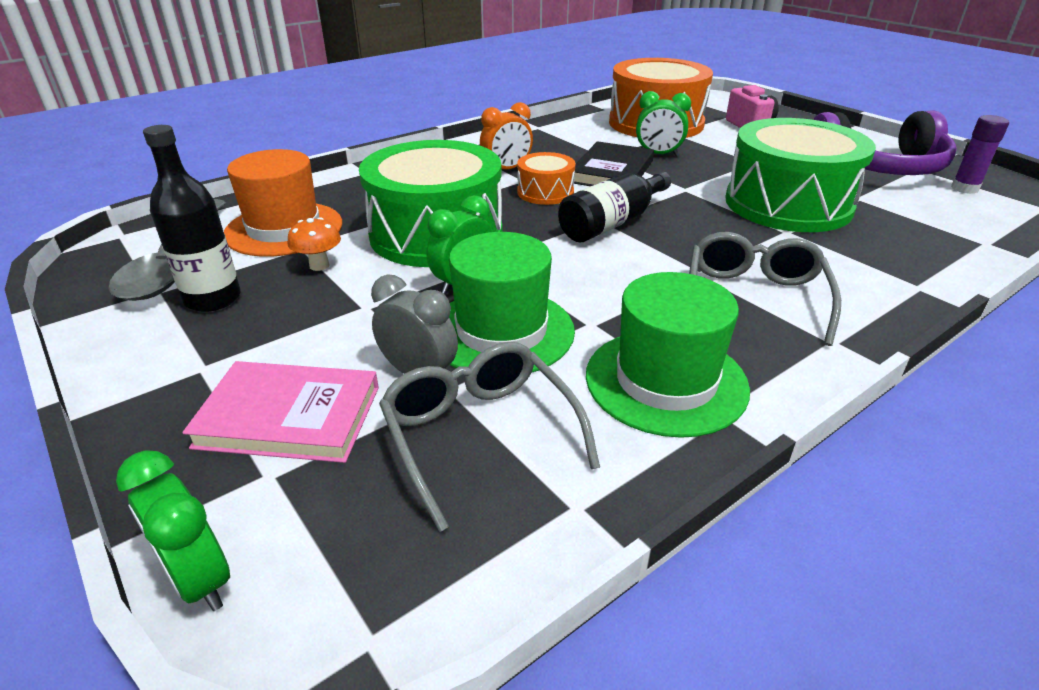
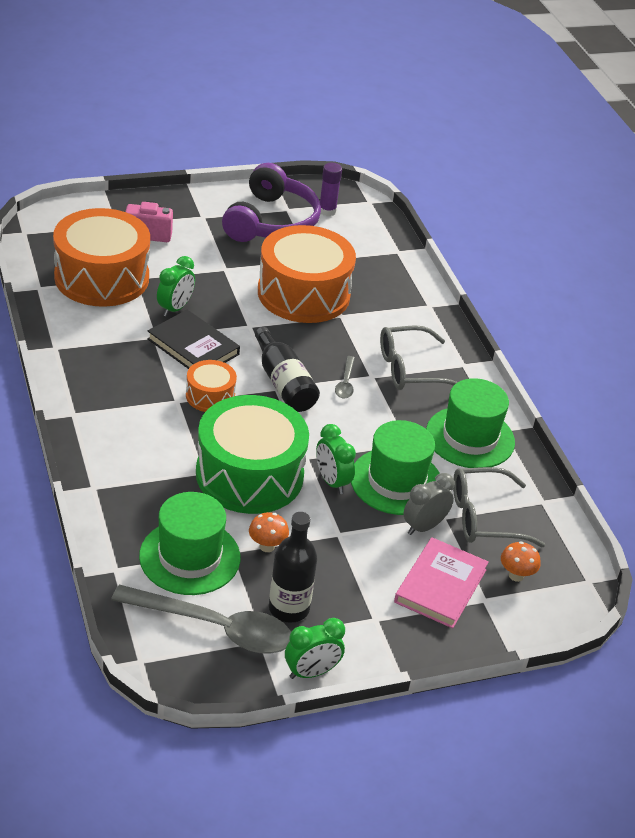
camera: 75 degrees left, 5 degrees up
(199, 579) = (542, 629): green clock -> green clock (311, 672)
(284, 229) = (190, 557): orange hat -> green hat
(345, 507) = (516, 575): none -> orange mushroom
(506, 170) = (149, 401): orange clock -> none
(662, 258) = (345, 383): none -> grey spoon
(754, 297) = (410, 369): grey glasses -> grey glasses turned 45 degrees counterclockwise
(788, 204) = (303, 294): green drum -> orange drum

